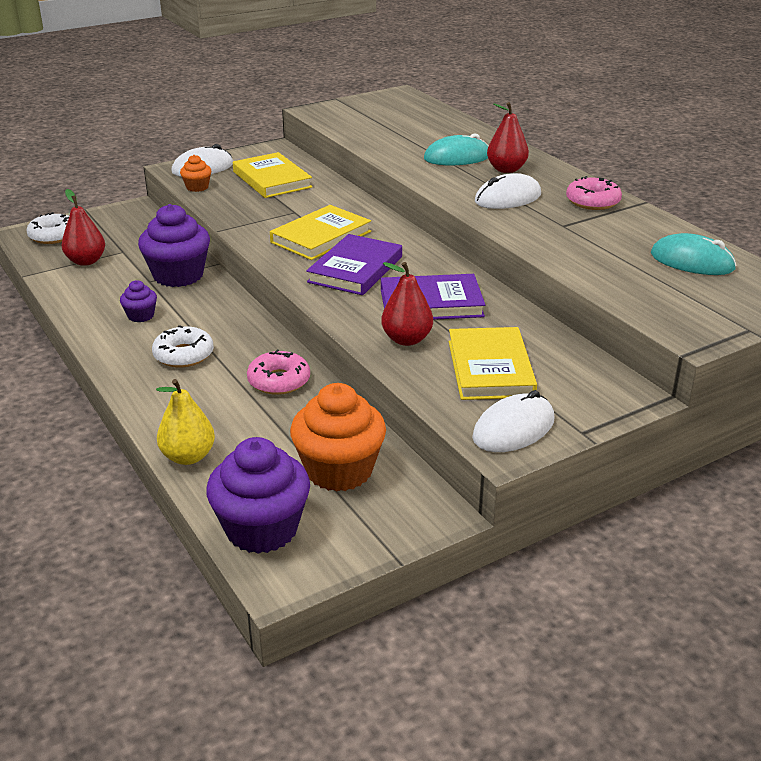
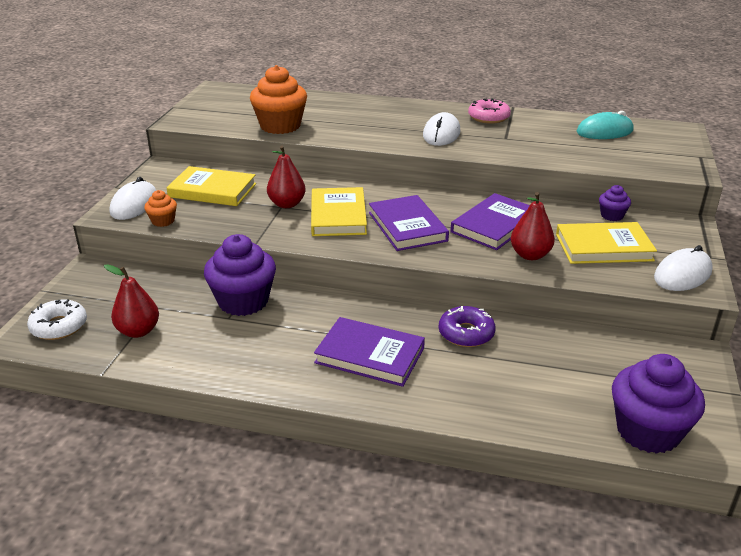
camera: 45 degrees left, 0 degrees up
(141, 316) = (278, 347): purple cupcake -> purple cupcake (612, 216)
(183, 355) = (370, 355): white donut -> purple book
(188, 457) = (518, 420): yellow pear -> none
(279, 381) = (466, 333): pink donut -> purple donut
(339, 470) = (610, 365): orange cupcake -> orange cupcake (280, 126)
(457, 157) = (354, 119): turquoise mouse -> none
(490, 368) = (603, 247): yellow book -> yellow book turned 45 degrees counterclockwise
(506, 169) = (400, 116): red pear -> red pear (287, 204)
(513, 429) = (682, 274): white mouse -> white mouse turned 45 degrees clockwise

